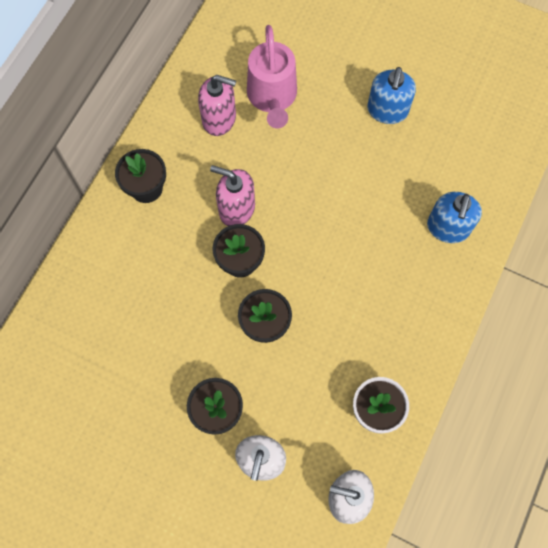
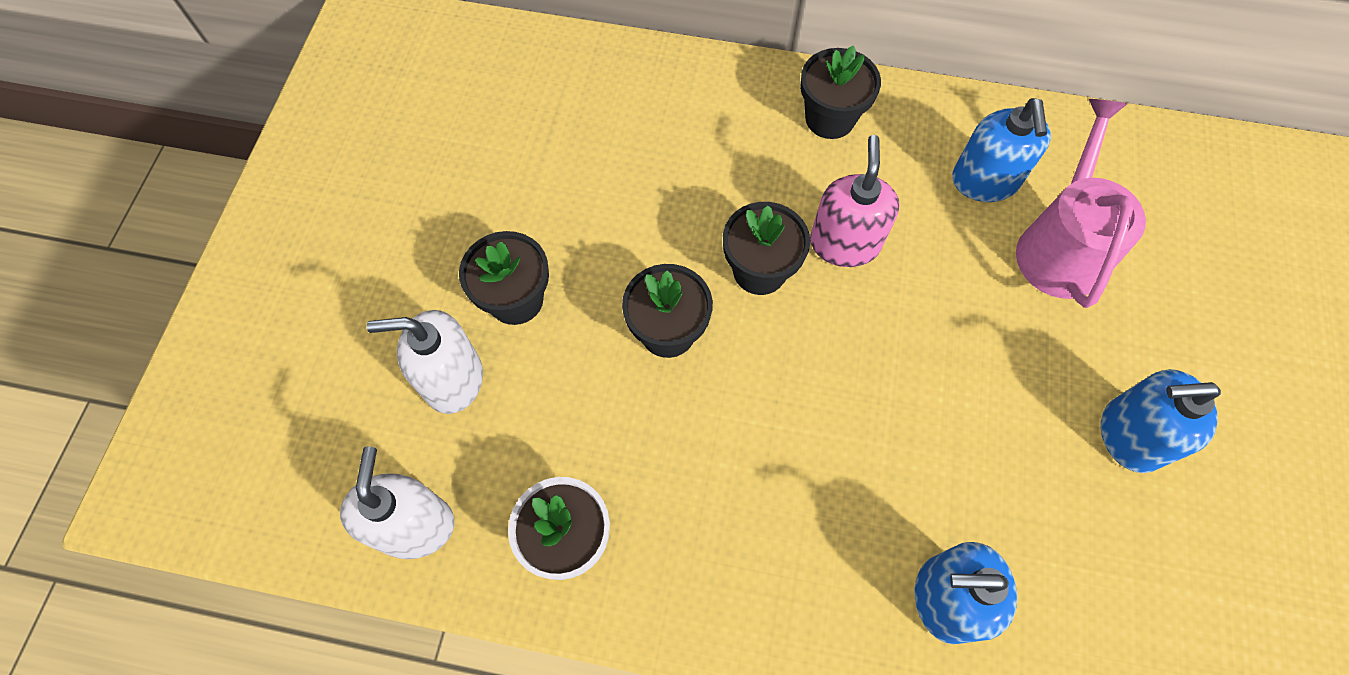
camera: 75 degrees right, 5 degrees down
(219, 119) = (984, 181): pink soap dispenser -> blue soap dispenser
(272, 97) = (1060, 246): pink watering can -> pink watering can turned 120 degrees clockwise

